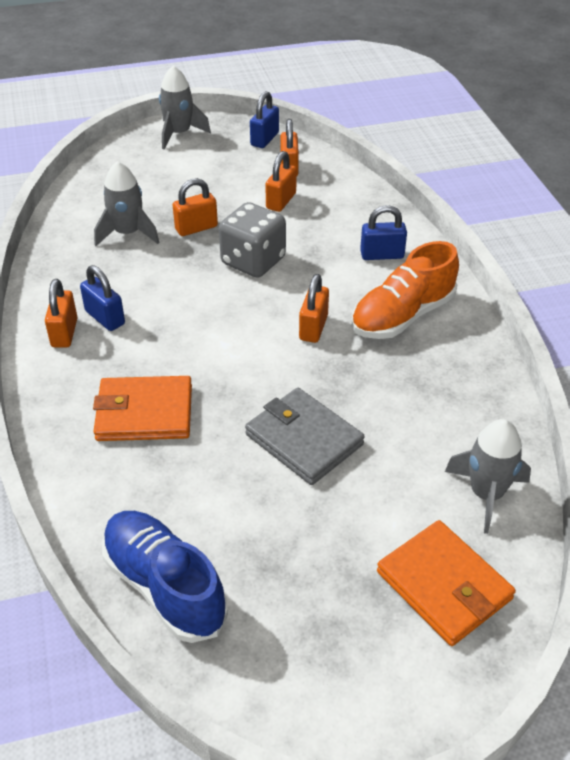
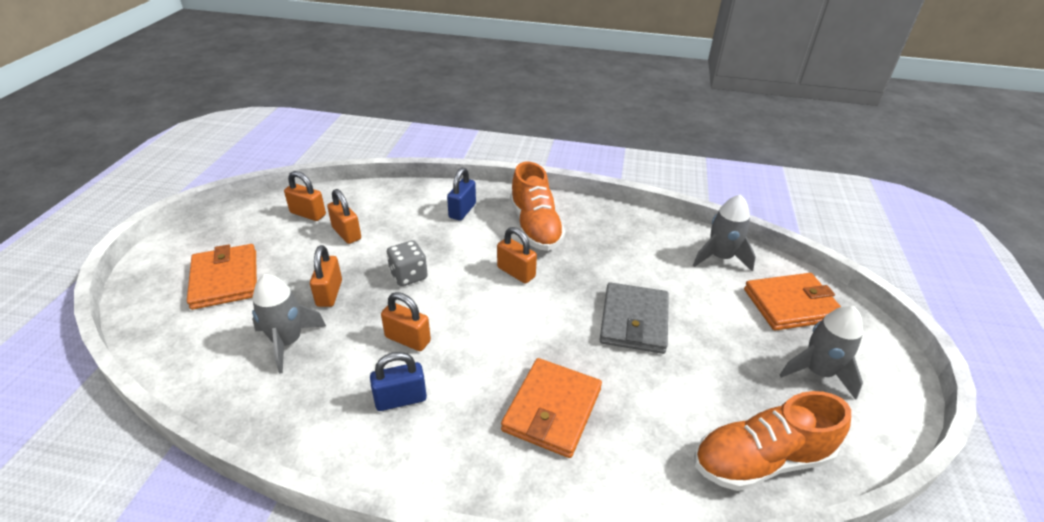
camera: 65 degrees left, 5 degrees down
(64, 333) = (397, 440): orange padlock -> orange padlock (408, 339)
(164, 586) = (760, 460): blue shoe -> orange shoe
(173, 170) = (225, 279): none -> orange wallet
(179, 134) = (173, 257): grey rocket -> grey rocket (817, 372)
(253, 261) = (408, 275): grey dice -> grey dice, size x0.66
(264, 139) = (252, 212): blue padlock -> none
(304, 439) = (634, 321): grey wallet -> grey wallet turned 60 degrees counterclockwise

